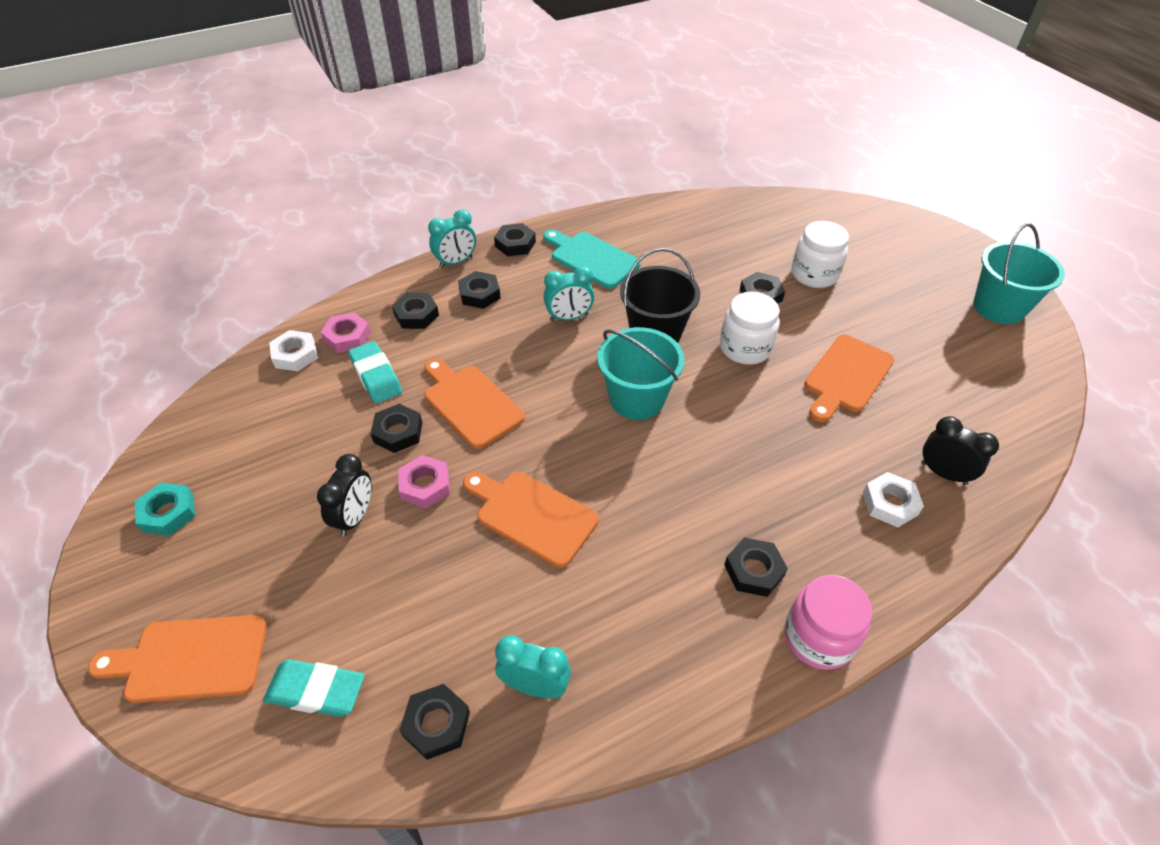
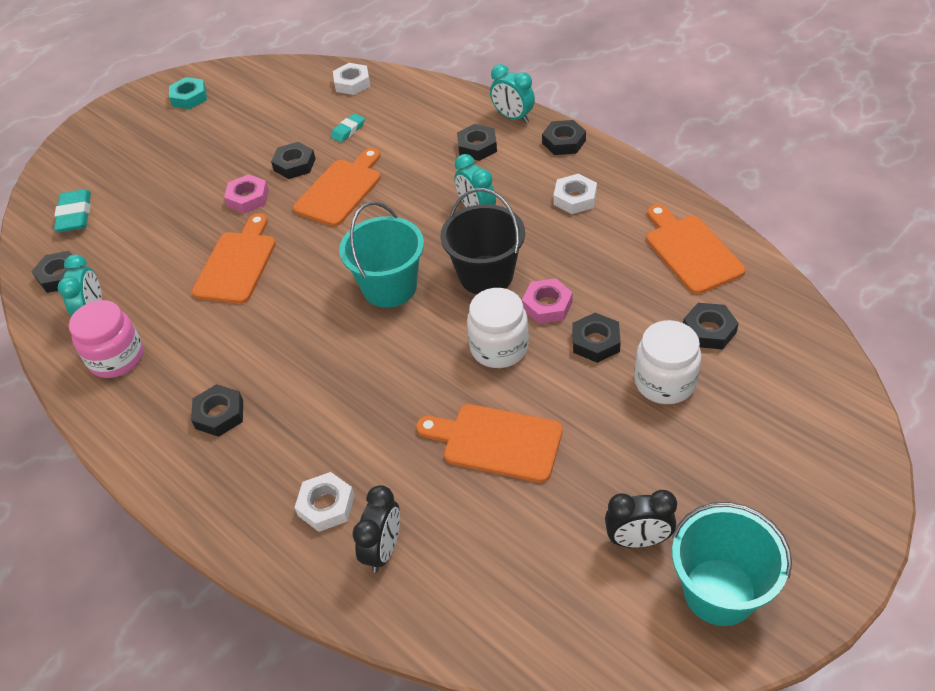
camera: 75 degrees right, 0 degrees up
(190, 659) = (88, 156): orange cutting board -> orange cutting board (690, 251)
(347, 337) = (384, 98): pink nut -> pink nut (547, 305)
(355, 517) = (209, 176): black clock -> black clock (637, 540)
(376, 376) = (348, 130): turquoise eraser -> turquoise eraser, size x0.61
(416, 315) = (429, 122): black nut -> black nut (709, 330)
(591, 258) = (575, 198): turquoise cutting board -> white nut
(818, 637) = (162, 471): pink jar -> pink jar (116, 358)

